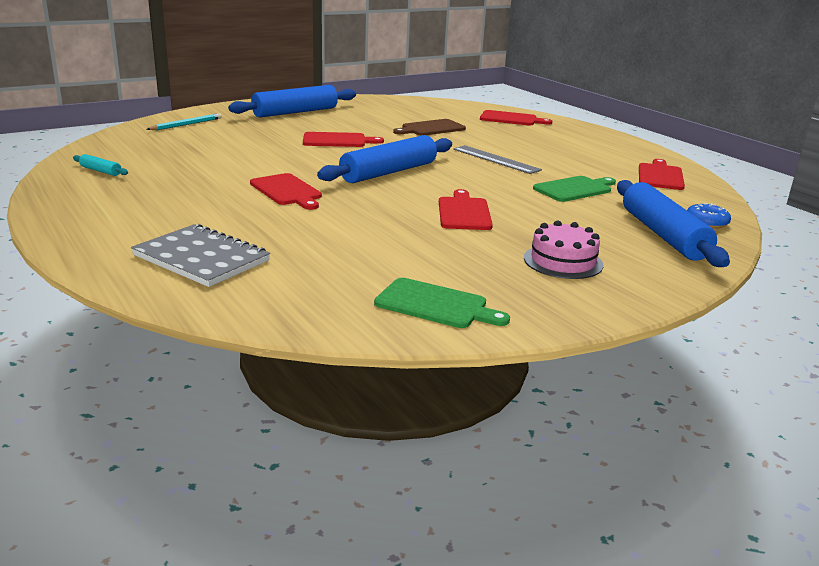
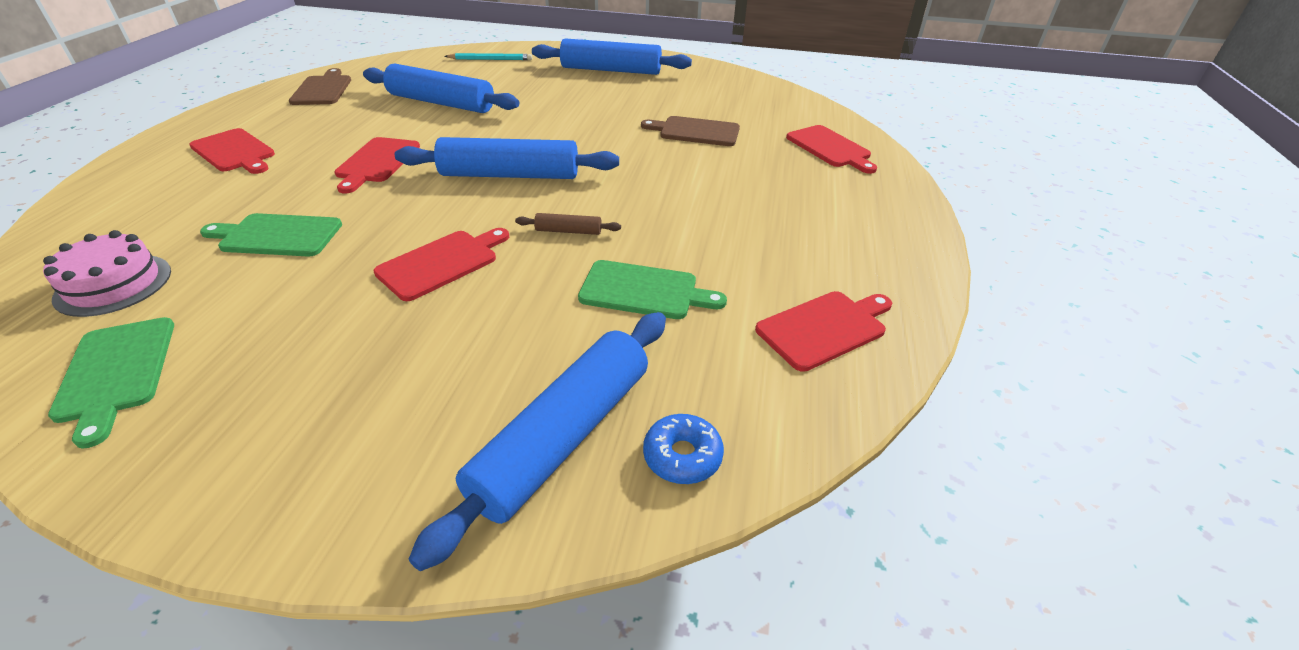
camera: 45 degrees right, 15 degrees up
(100, 171) = (322, 89): turquoise rolling pin -> brown cutting board
(201, 258) = (150, 209): grey notebook -> none
(230, 154) = (441, 103): none -> blue rolling pin
(337, 140) = (564, 117): red cutting board -> red cutting board (234, 152)
(338, 236) = (277, 235): none -> green cutting board
(486, 182) = (568, 231): none -> brown rolling pin
(495, 159) = (660, 202): grey ruler -> none
(563, 261) = (349, 397): pink cake -> pink cake (113, 284)

